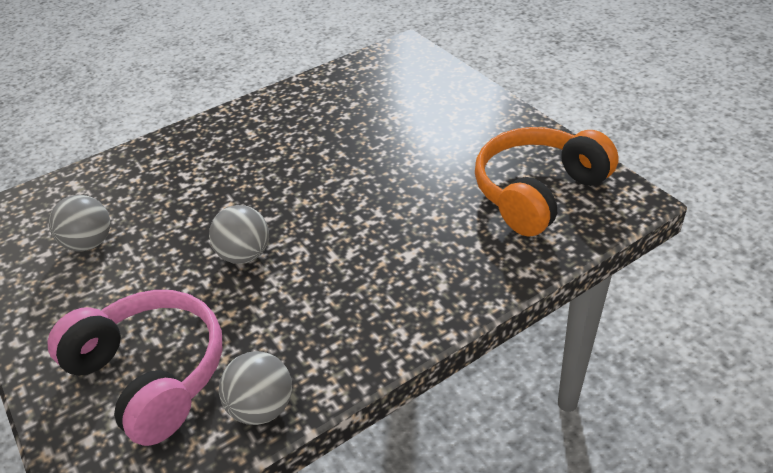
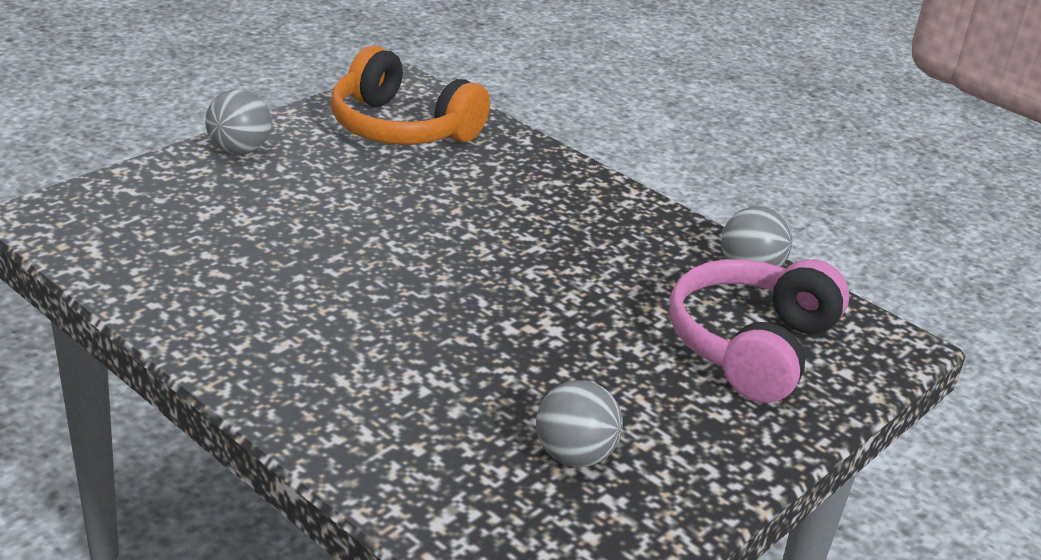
camera: 110 degrees left, 10 degrees down
(245, 255) = (554, 309): grey ball -> grey ball (239, 150)

